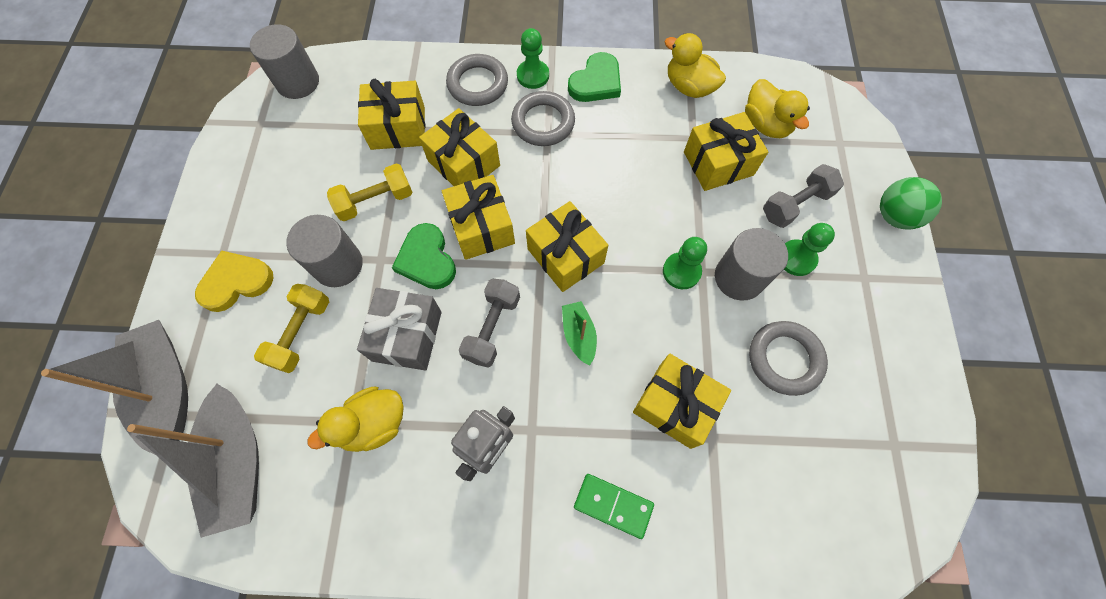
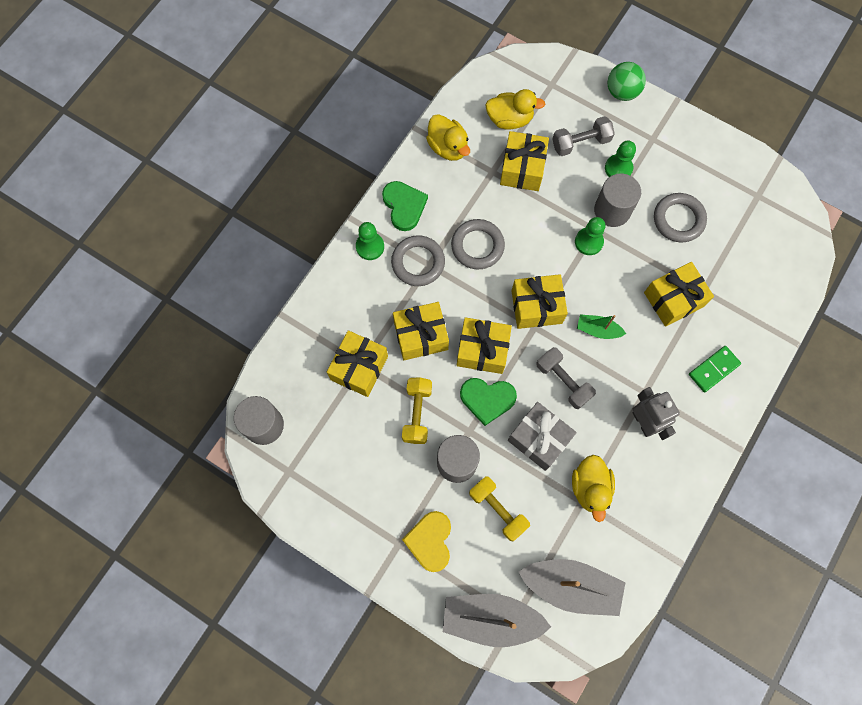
camera: 60 degrees left, 5 degrees up
(478, 84) = (353, 290): grey ring -> grey ring (477, 246)
(689, 87) = (448, 147): yellow duck -> yellow duck turned 105 degrees counterclockwise
(795, 204) = (581, 143): grey dumbbell -> grey dumbbell turned 75 degrees clockwise

